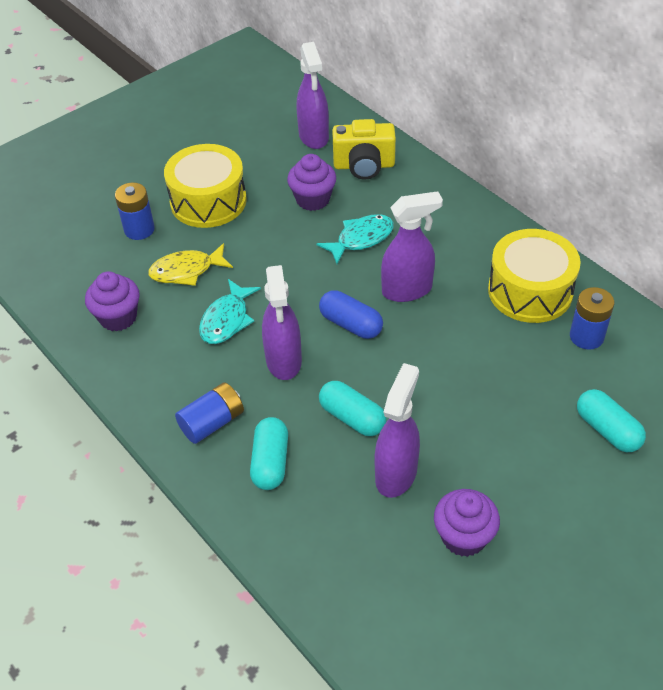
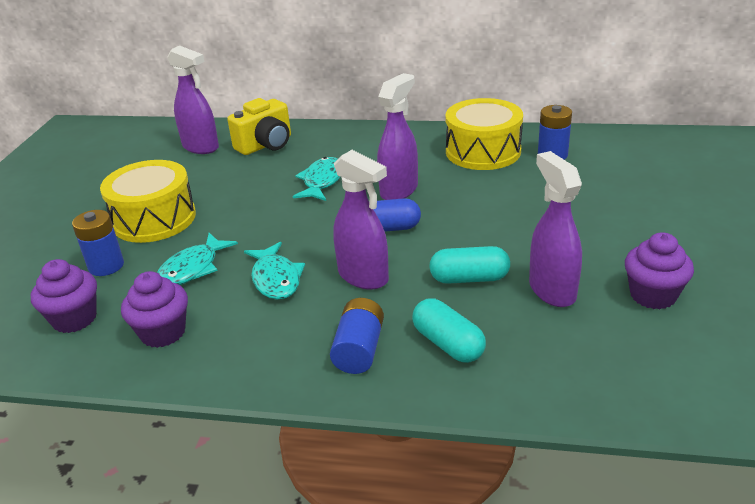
camera: 40 degrees left, 15 degrees down
(186, 271) = (192, 268): yellow fish -> turquoise fish
(313, 199) = (250, 178): purple cupcake -> purple cupcake (74, 319)
(607, 430) = (639, 189): turquoise capsule -> none

